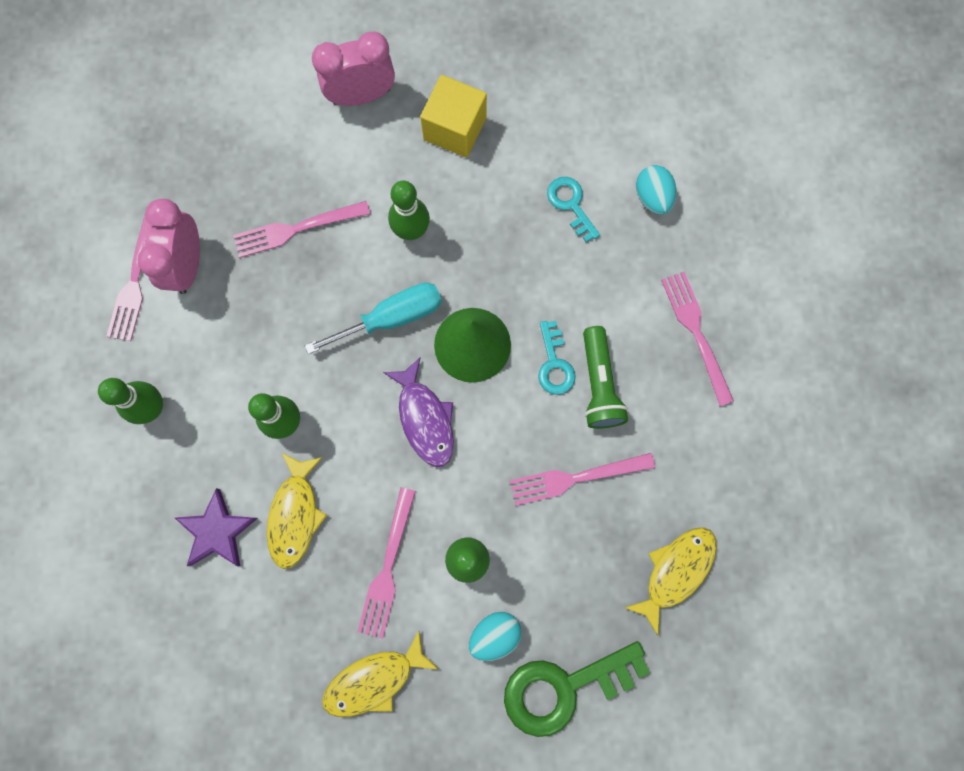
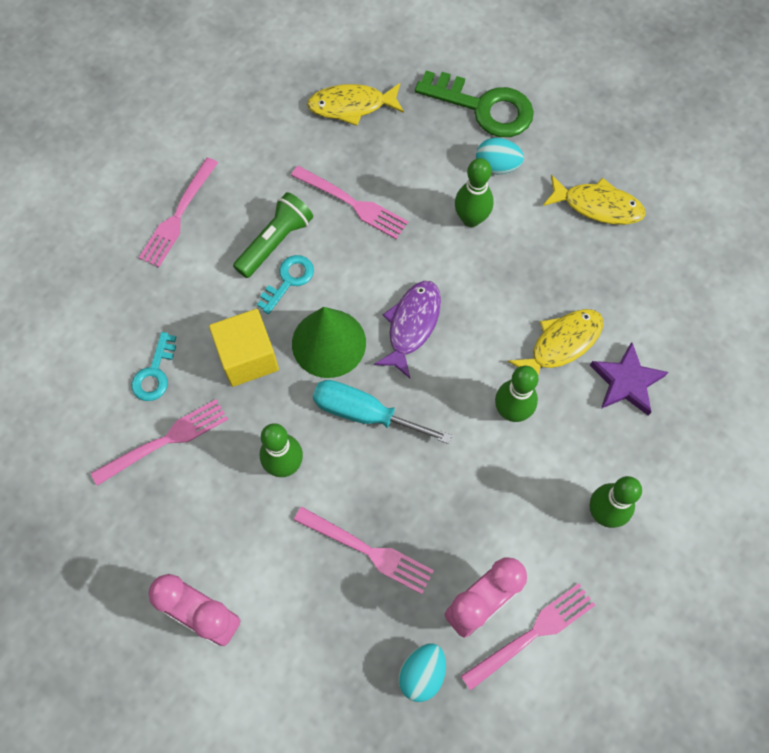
camera: 135 degrees left, 10 degrees down
(387, 568) = (528, 258): pink fork -> pink fork (166, 440)
(455, 128) = (167, 513): yellow cube -> yellow cube (248, 357)
(652, 197) = (96, 324): turquoise egg -> turquoise egg (422, 673)

